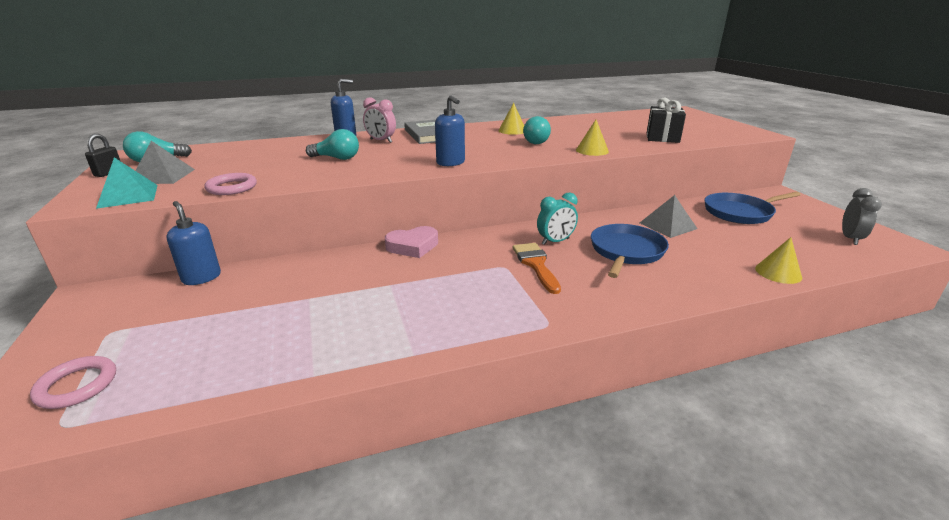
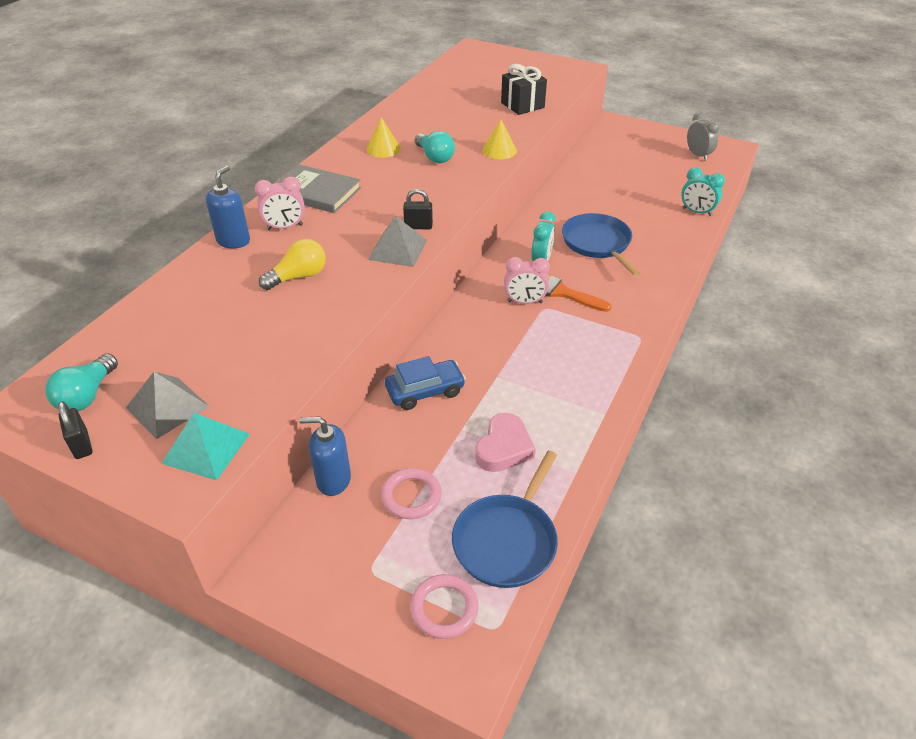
camera: 45 degrees left, 15 degrees up
(232, 187) = (288, 372): pink ring -> pink ring (411, 496)
(334, 267) = (425, 391): none -> blue car
(336, 158) = (298, 277): turquoise light bulb -> yellow light bulb
(413, 246) = (448, 331): pink heart -> pink heart (504, 448)
(450, 163) = (418, 226): blue soap dispenser -> black padlock
(496, 256) = (524, 302): none -> pink clock
(668, 225) = (589, 200): grey pyramid -> grey pyramid (397, 249)
(740, 212) = (614, 159): blue pan -> blue pan (507, 540)
(778, 272) = (697, 212): yellow cone -> turquoise clock

